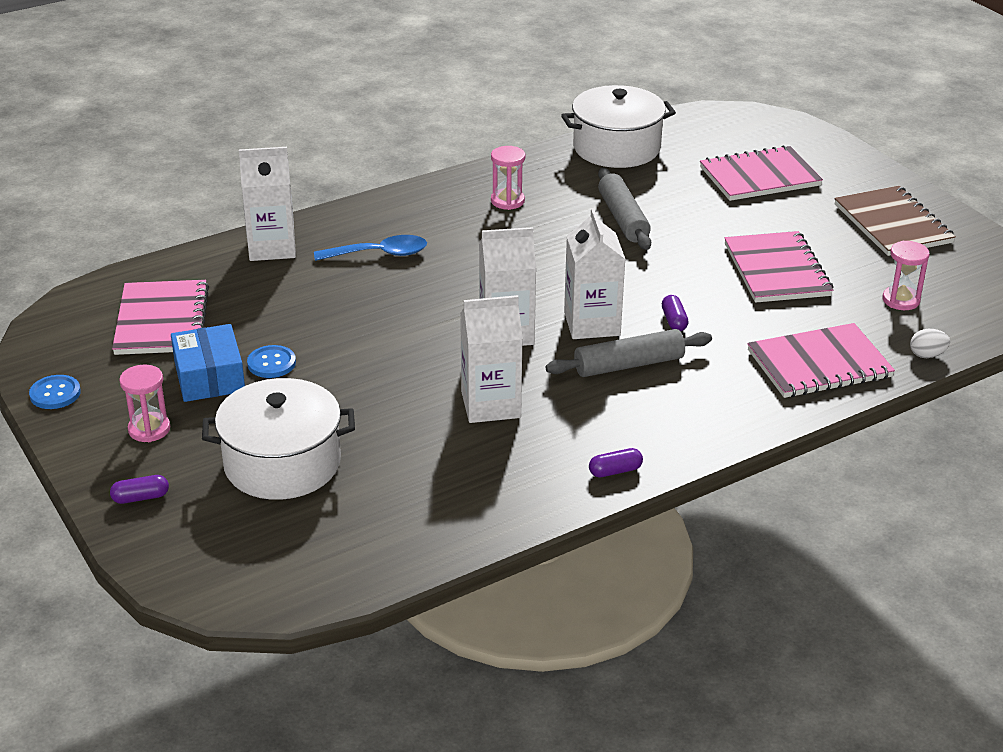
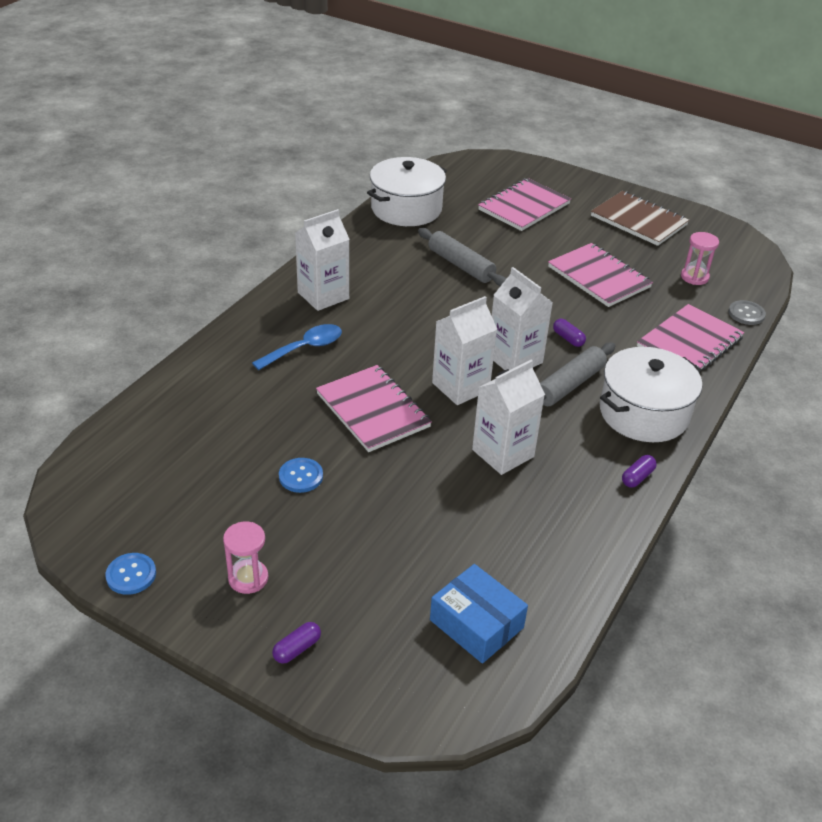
camera: 30 degrees left, 5 degrees up
(161, 320) = (170, 468): pink notebook -> pink notebook (372, 410)
(209, 377) = (258, 507): blue box -> blue box (476, 624)
(272, 247) = (210, 369): white carton -> white carton (323, 295)
(282, 463) = (389, 567): white pot -> white pot (644, 413)
(507, 201) = (365, 274): pink hourglass -> none
(927, 355) = (746, 314): white egg -> grey button

